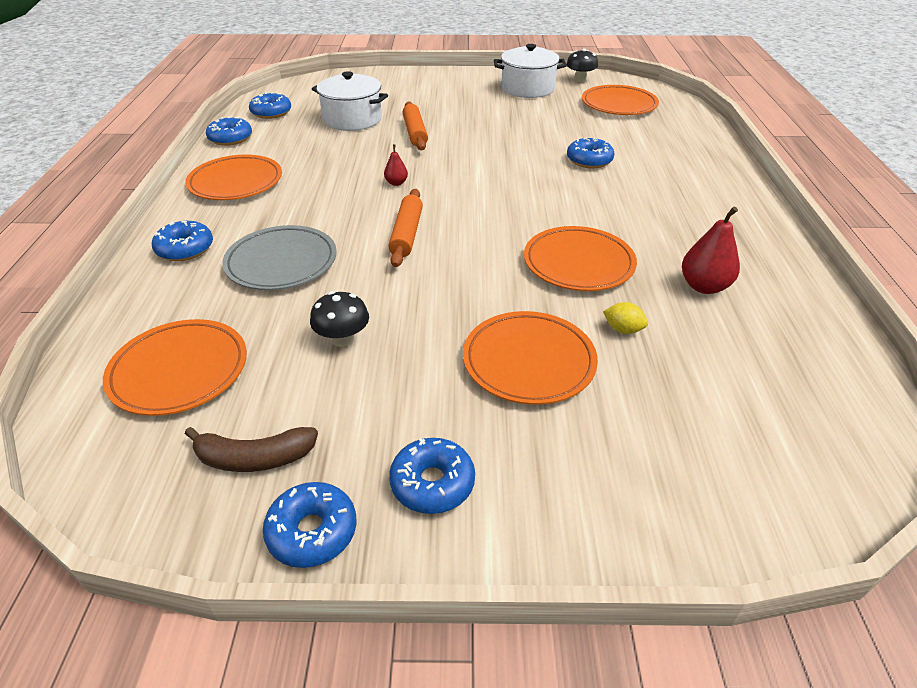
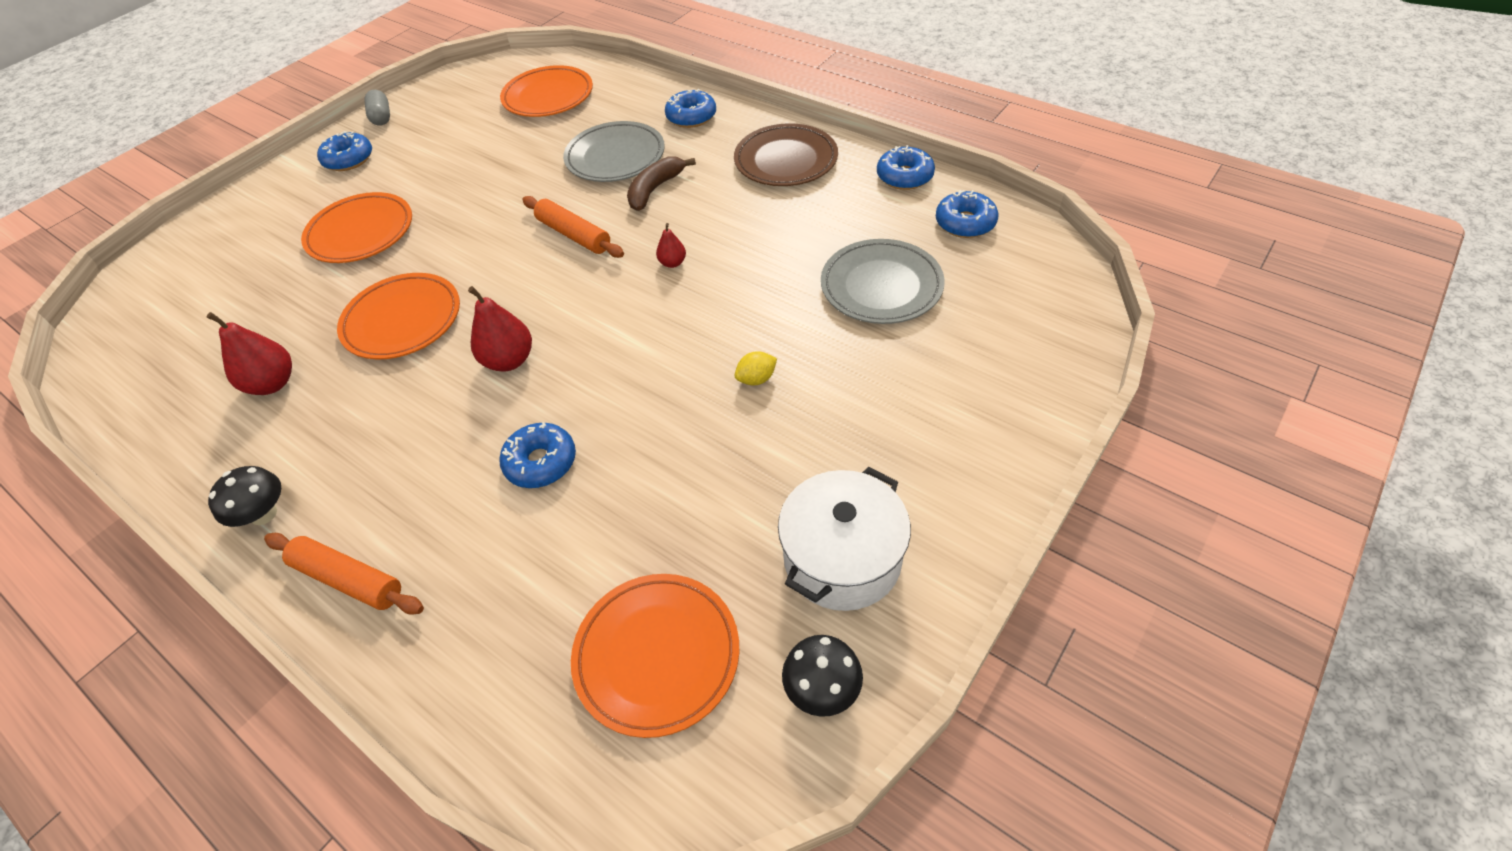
camera: 130 degrees right, 10 degrees up
(236, 182) = (786, 160): orange plate -> brown plate
(254, 458) = (447, 110): brown banana -> brown banana (655, 189)
(312, 531) = (381, 117): blue donut -> grey capsule
(343, 339) = (492, 162): black mushroom -> black mushroom (263, 514)
(352, 119) = (881, 286): white pot -> grey plate
(415, 133) = (786, 328): orange rolling pin -> orange rolling pin (349, 579)
(547, 201) = (509, 360): none -> red pear
(623, 330) = (314, 297): yellow lemon -> yellow lemon (756, 379)

